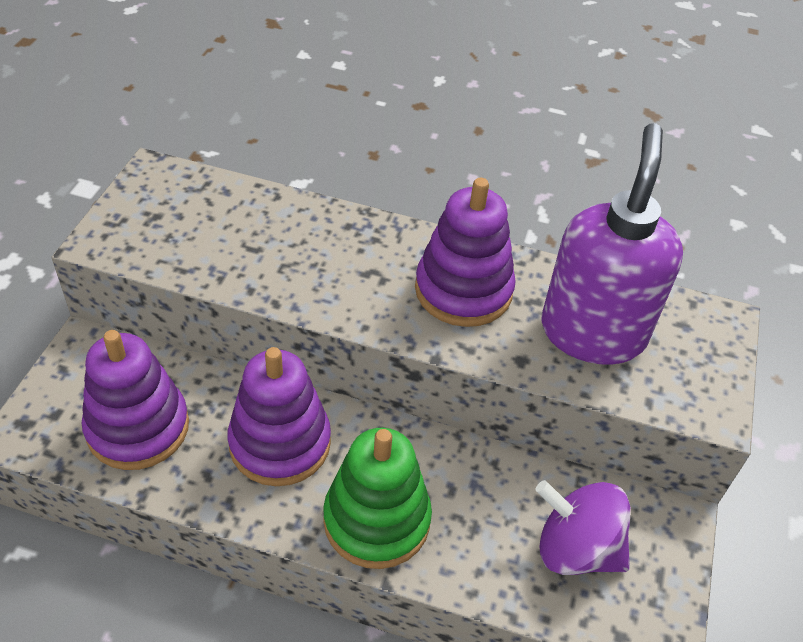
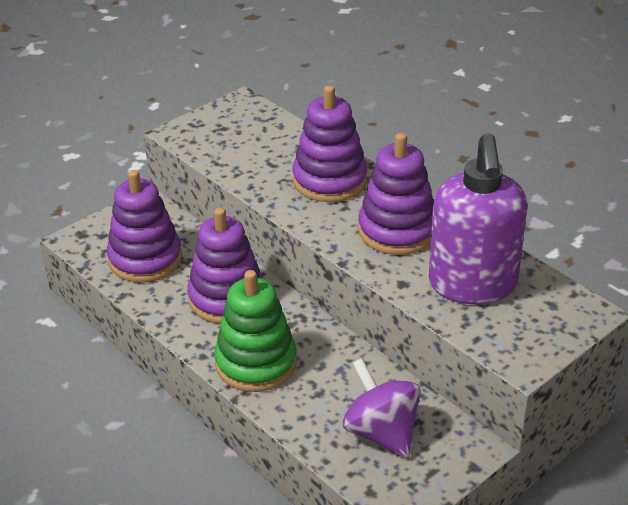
camera: 35 degrees right, 10 degrees down
(339, 248) = (329, 180): none -> purple stacking toy
(592, 332) = (472, 285): purple soap dispenser -> purple soap dispenser turned 135 degrees clockwise

